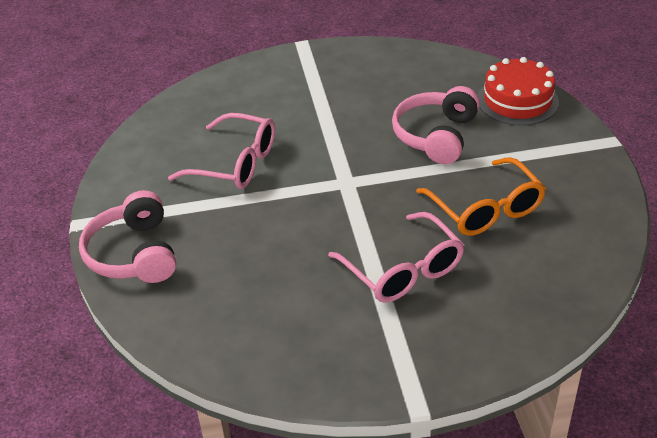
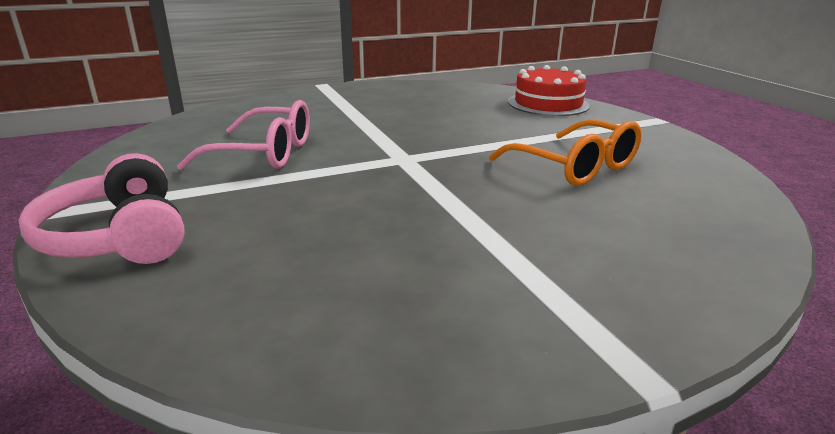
camera: 15 degrees left, 15 degrees down
(403, 270) = (514, 221): pink glasses -> none
(436, 136) = (484, 125): pink headphones -> none

